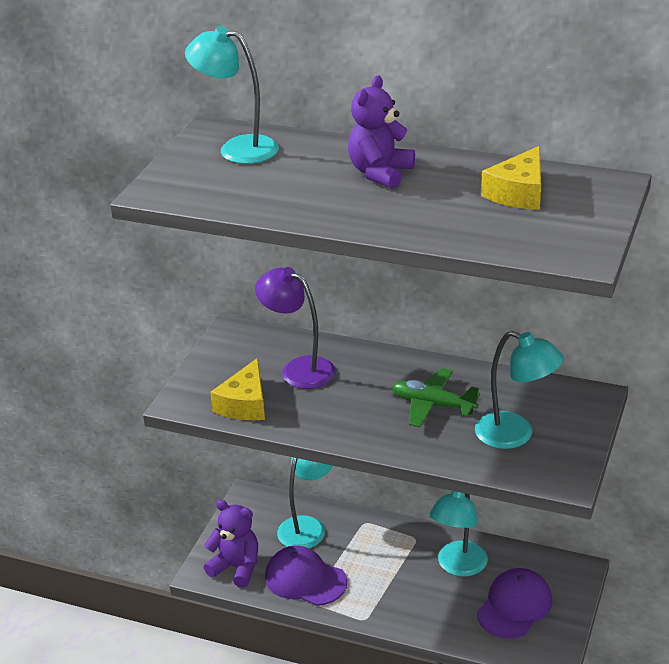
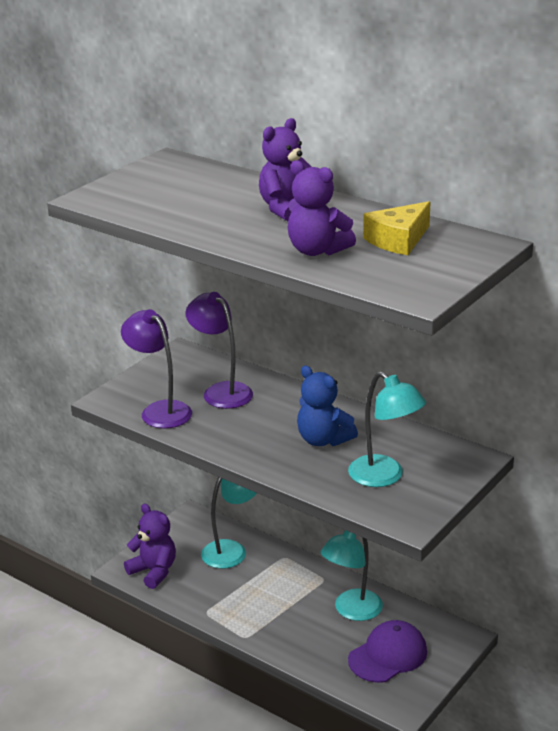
camera: 15 degrees right, 5 degrees down
(237, 148) = (179, 176): turquoise lamp -> none
(245, 404) = (160, 410): yellow cheese -> purple lamp
(305, 579) = (209, 593): purple cap -> none
(433, 405) = (323, 440): green plane -> blue teddy bear
(444, 219) = (317, 250): none -> purple teddy bear

